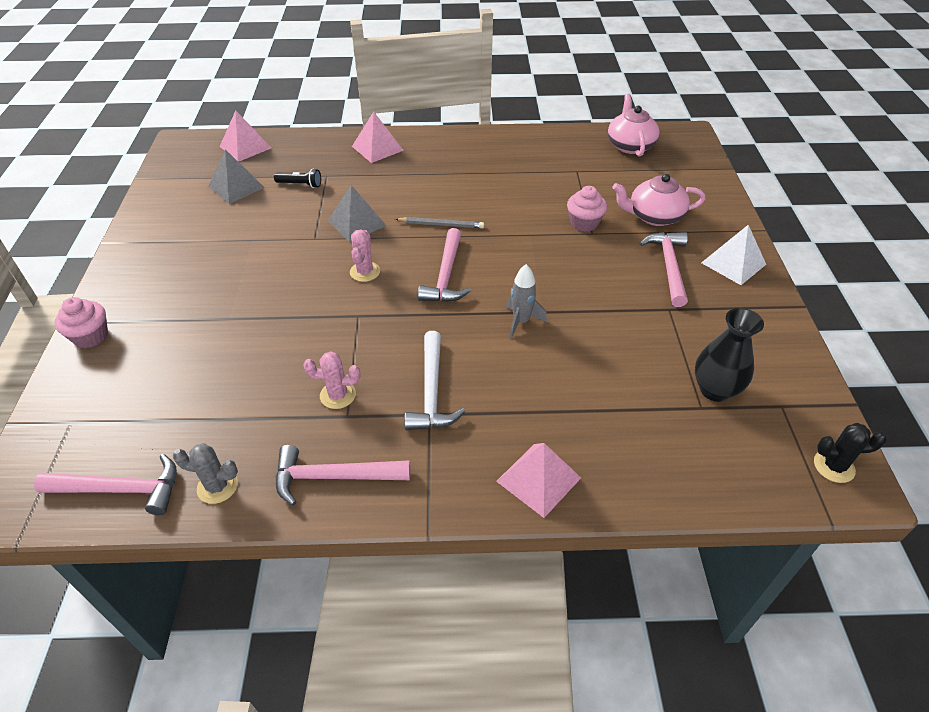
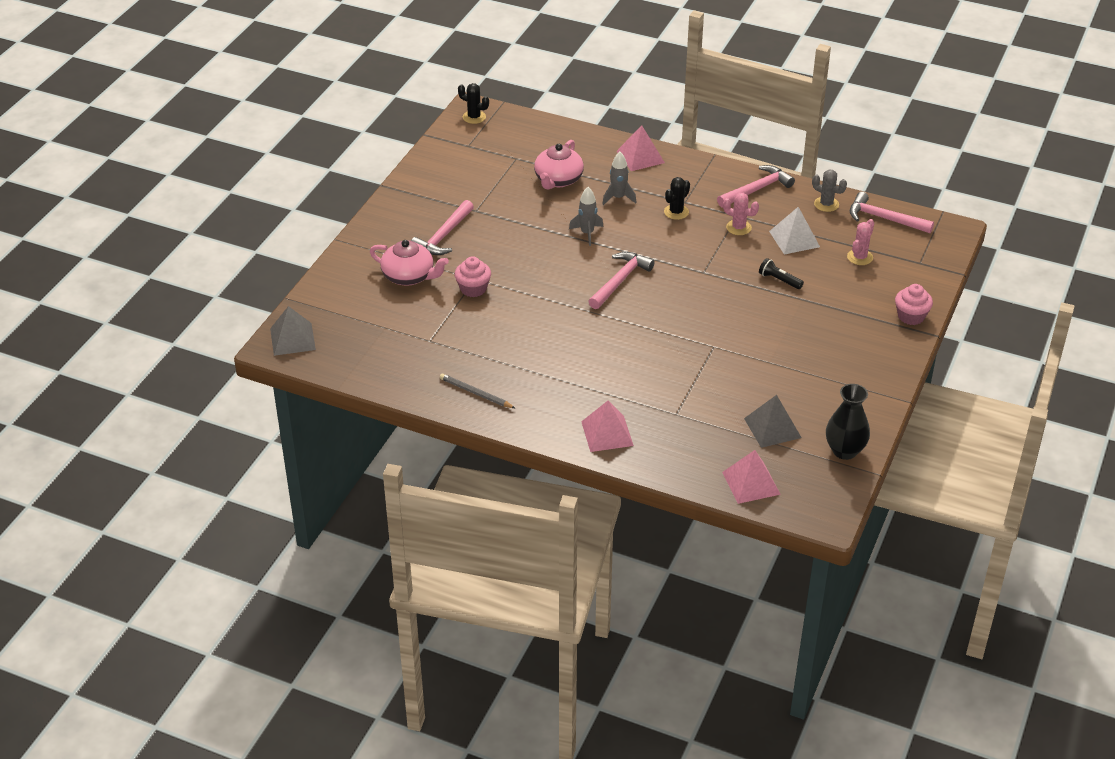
camera: 155 degrees left, 5 degrees down
(300, 184) = (707, 410): black flashlight -> black flashlight (779, 280)
(334, 477) = (756, 189): pink hammer -> pink hammer turned 60 degrees counterclockwise
(356, 223) = (670, 350): grey pyramid -> grey pyramid (292, 339)
(365, 272) = (683, 303): pink cactus -> pink cactus (860, 257)
(432, 391) = (676, 212): white hammer -> black cactus
(441, 224) = (596, 325): grey pencil -> grey pencil (475, 393)
(520, 388) = (618, 198): none -> grey rocket
(630, 145) = (349, 352): pink teapot -> pink teapot (558, 180)
(715, 390) = (498, 163): black vase -> black vase (844, 451)
(733, 263) = (393, 224): white pyramid -> white pyramid (794, 239)

